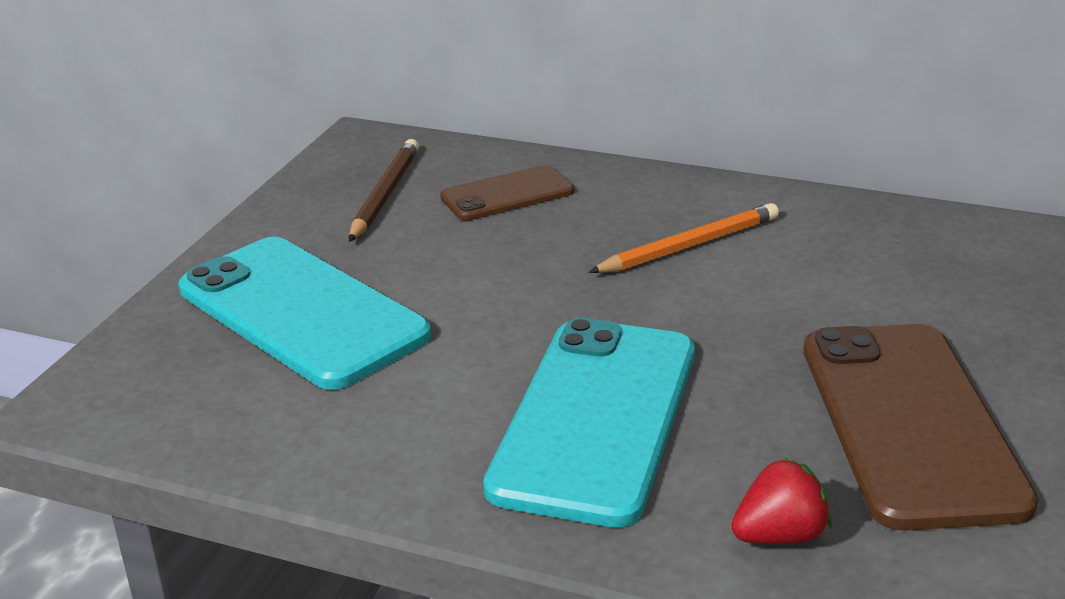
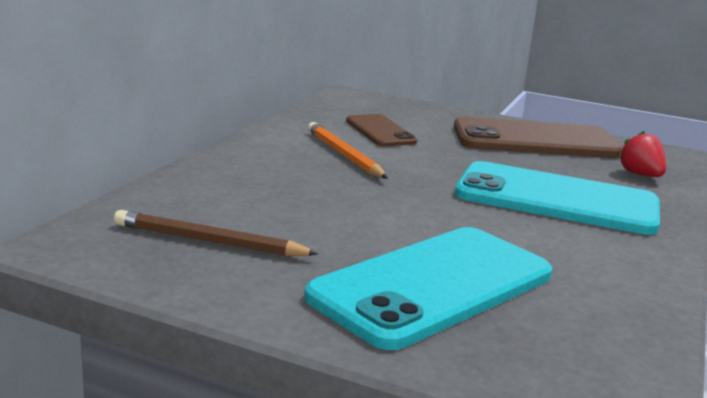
camera: 90 degrees left, 10 degrees down
(507, 194) = (237, 195): brown phone -> brown phone (380, 131)

